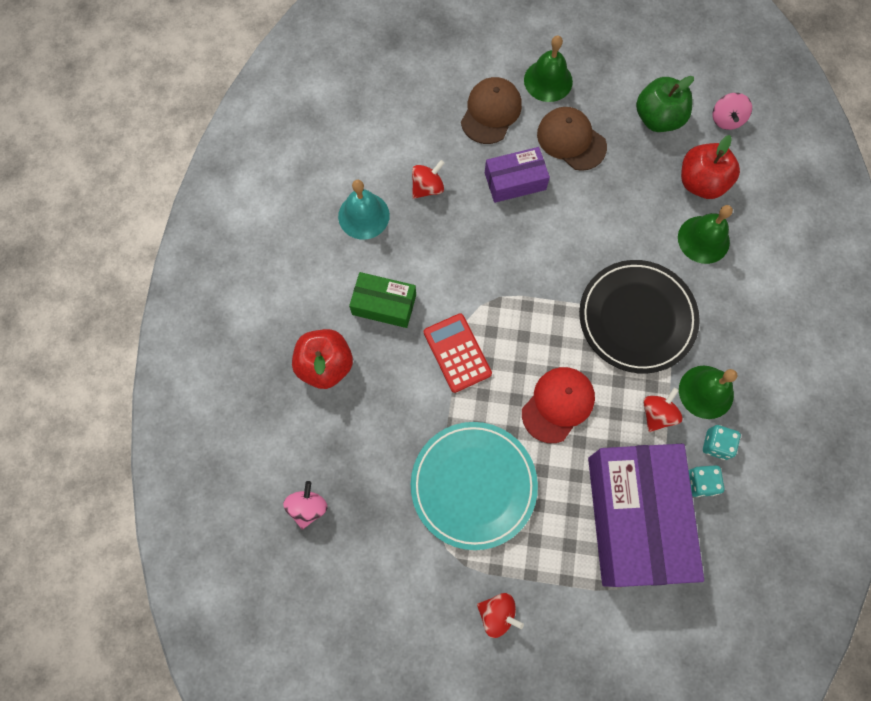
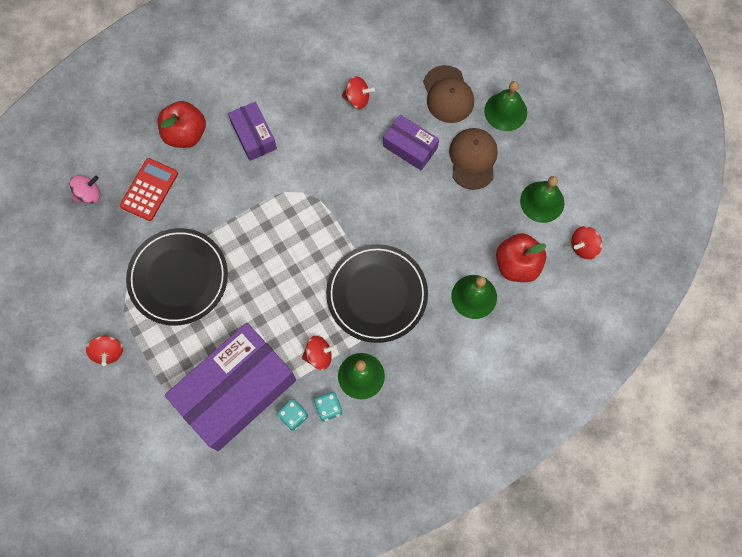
camera: 50 degrees right, 0 degrees up
(363, 215) = (304, 77): turquoise bell -> none
(384, 304) = (254, 136): green box -> purple box
(457, 353) = (258, 203): red calculator -> red calculator (149, 189)
(473, 485) = (178, 278): turquoise plate -> black plate
(491, 112) = (448, 94): brown cap -> brown cap turned 90 degrees clockwise
(558, 404) = (274, 289): red cap -> none
(658, 118) = (542, 201): green apple -> green bell
(726, 119) = (583, 247): pink spinning top -> red spinning top

